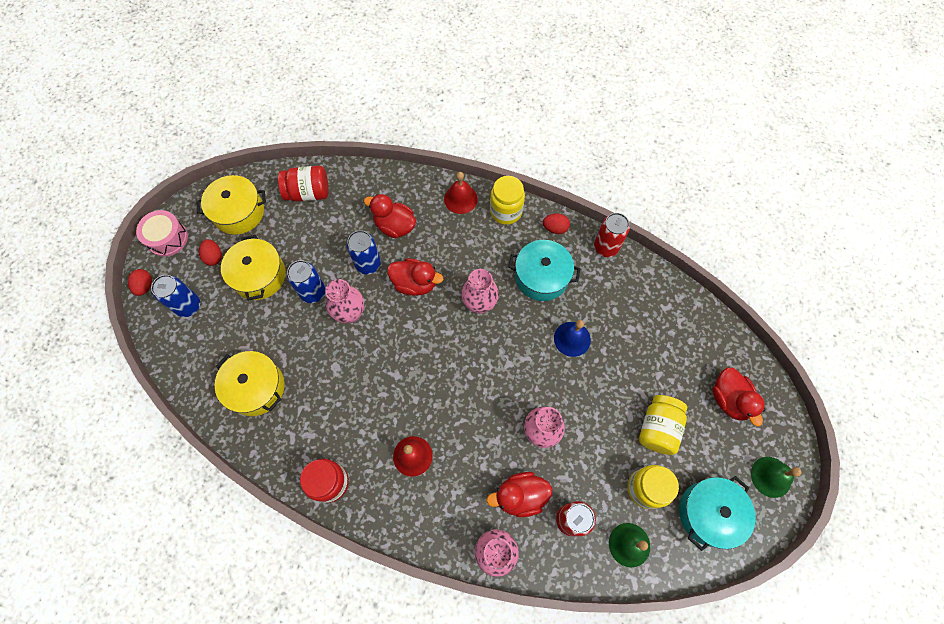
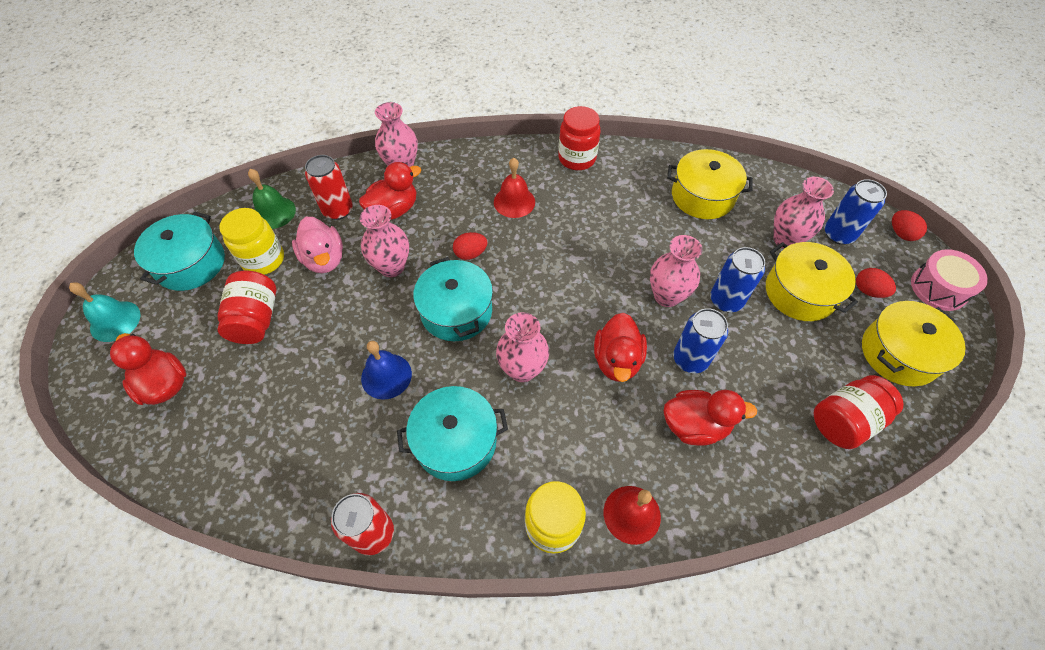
camera: 155 degrees right, 10 degrees down
(230, 319) = (785, 239): none -> pink vase
(415, 283) = (617, 360): red duck -> red duck turned 75 degrees counterclockwise
(505, 368) = (456, 311): none -> turquoise pot
(555, 228) = (464, 530): red egg -> red egg (470, 254)
(594, 465) = (324, 259): none -> pink duck
(658, 428) = (256, 319): yellow jar -> red jar
(771, 477) = (115, 321): green bell -> turquoise bell

